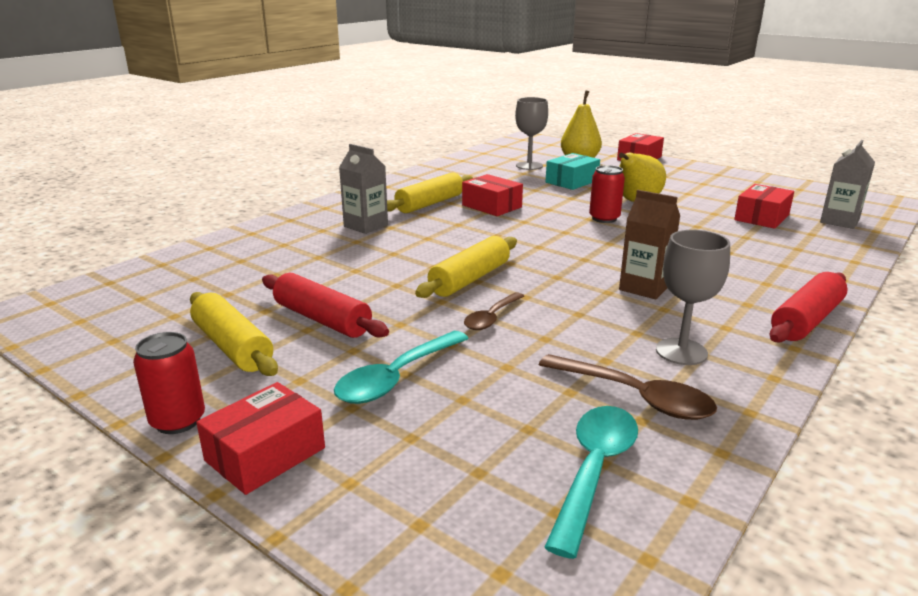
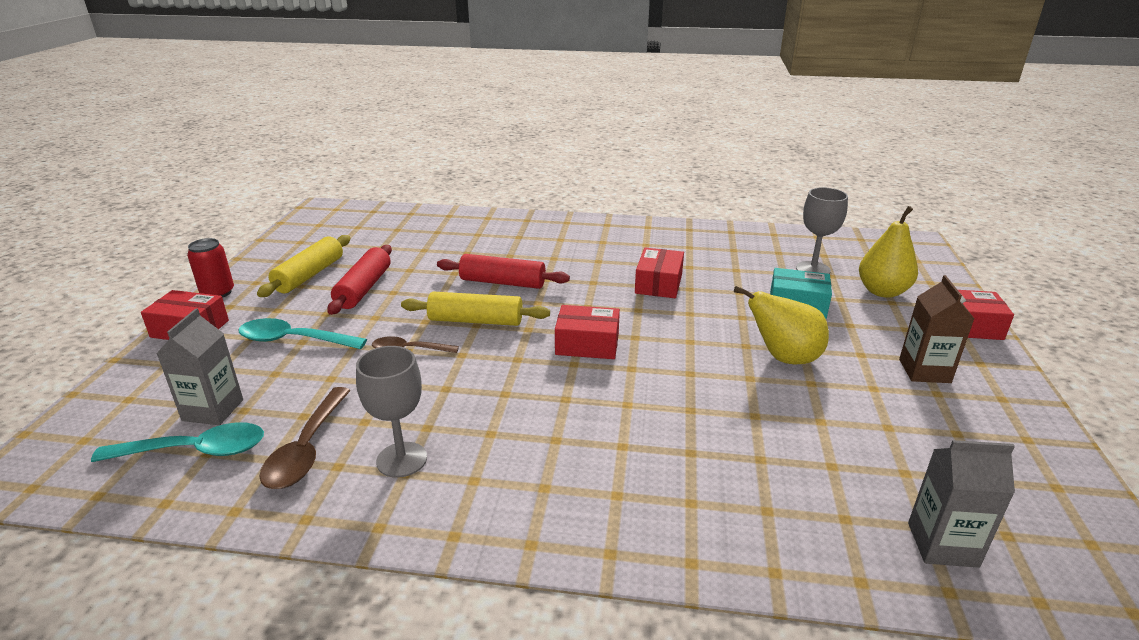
camera: 60 degrees right, 5 degrees up
(366, 226) = (544, 248): grey carton -> grey carton (213, 410)
(430, 203) = (628, 256): yellow rolling pin -> none
(604, 218) = (701, 350): red can -> none
(644, 288) = (531, 412): brown carton -> brown carton (924, 371)
(761, 217) = (856, 463): red box -> red box (587, 344)
(806, 320) = (530, 538): red rolling pin -> red rolling pin (502, 282)

